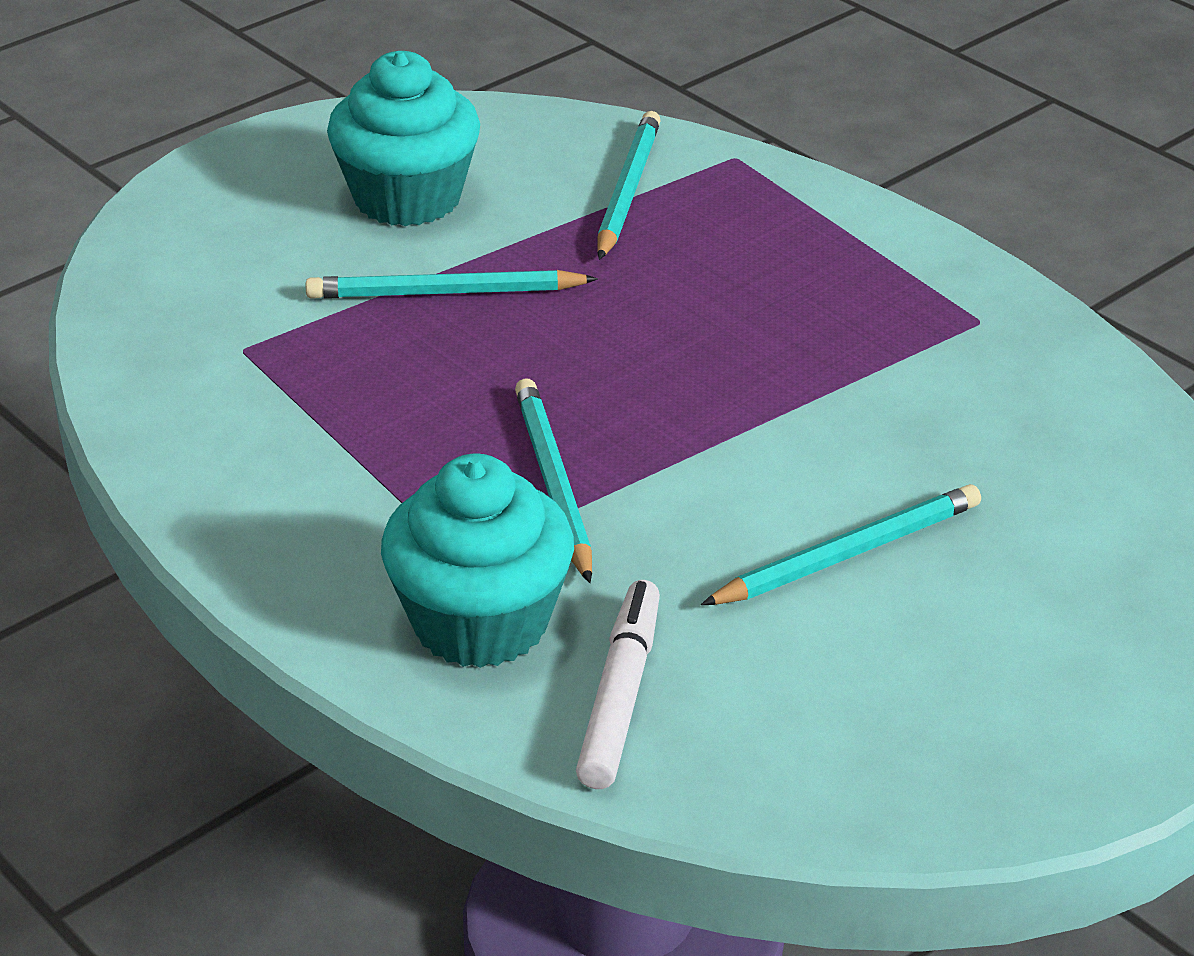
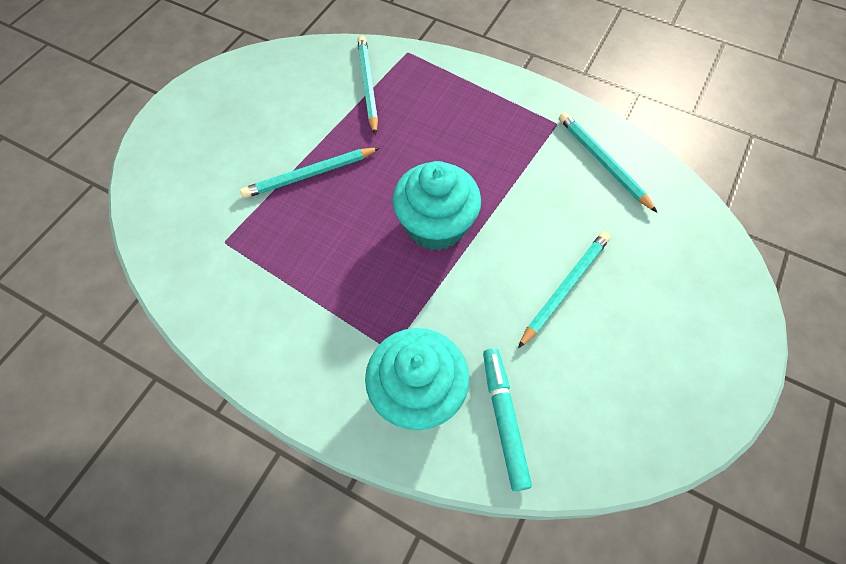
camera: 20 degrees left, 25 degrees up
(407, 198) = (266, 117): turquoise cupcake -> turquoise cupcake (435, 225)
(554, 483) = (413, 286): turquoise pencil -> turquoise pencil (603, 162)
(621, 696) = (504, 419): white marker -> turquoise marker

